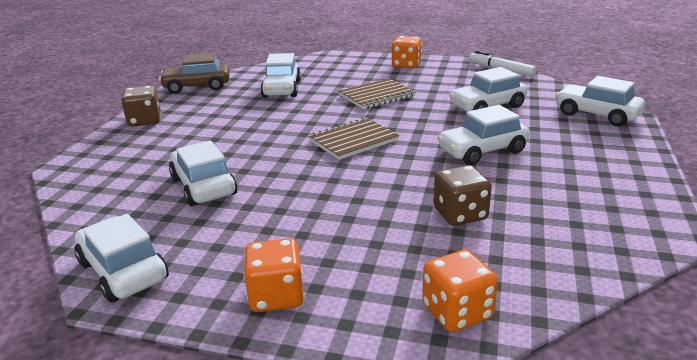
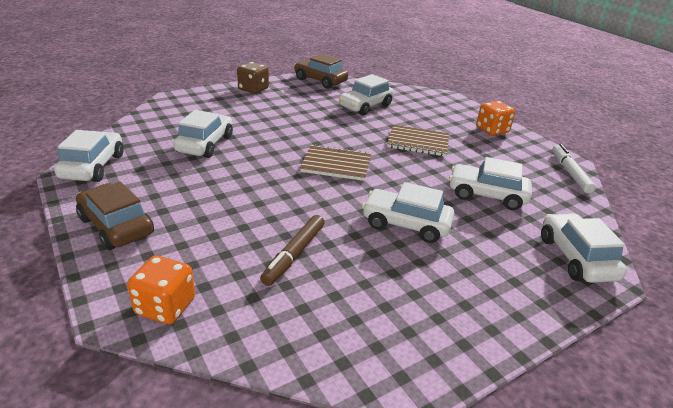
camera: 40 degrees right, 5 degrees up
(276, 296) = (116, 226): orange dice -> brown car
(460, 214) = (294, 254): brown dice -> brown marker

